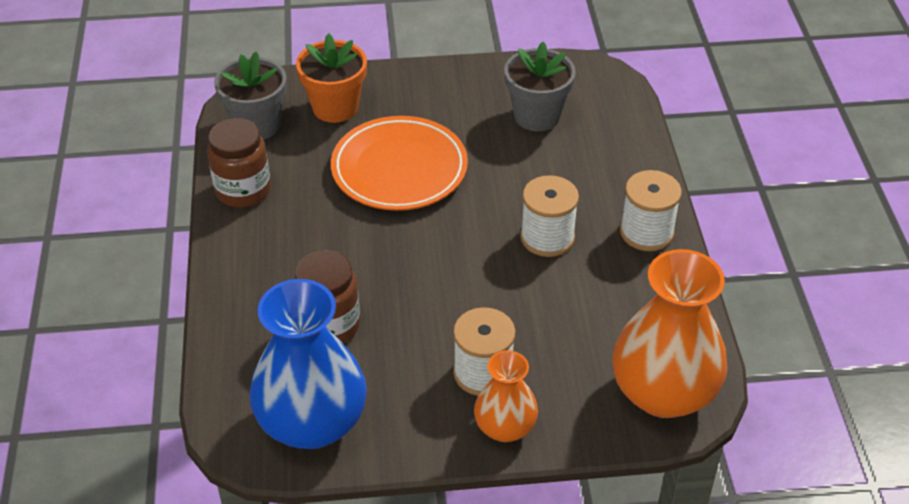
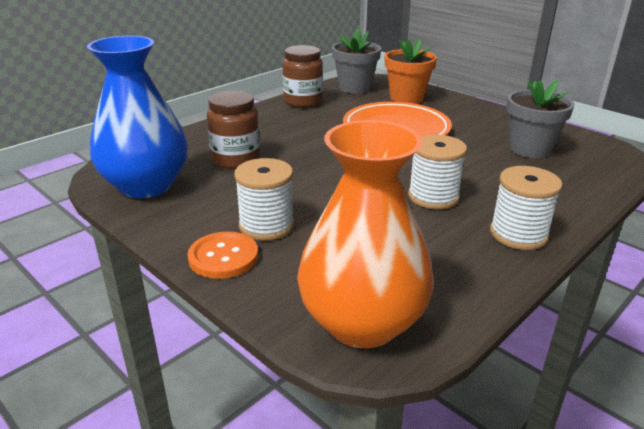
camera: 50 degrees right, 15 degrees down
(505, 427) = (223, 257): orange vase -> orange button

